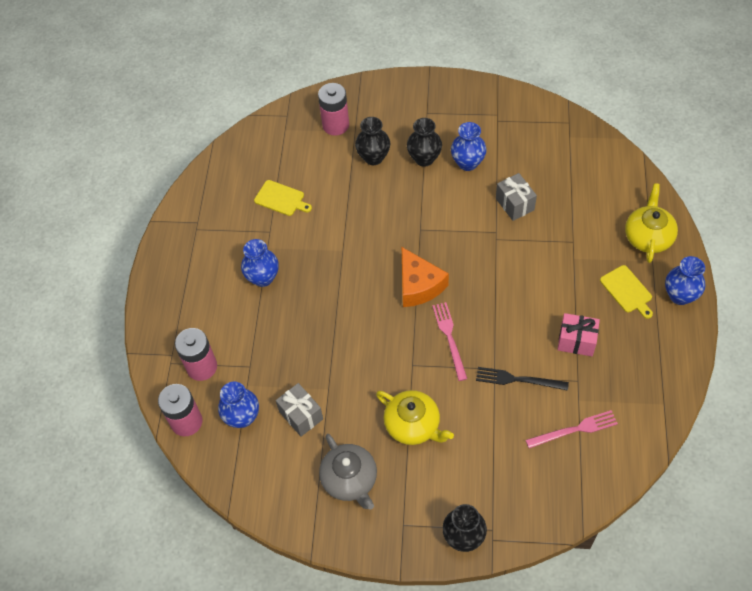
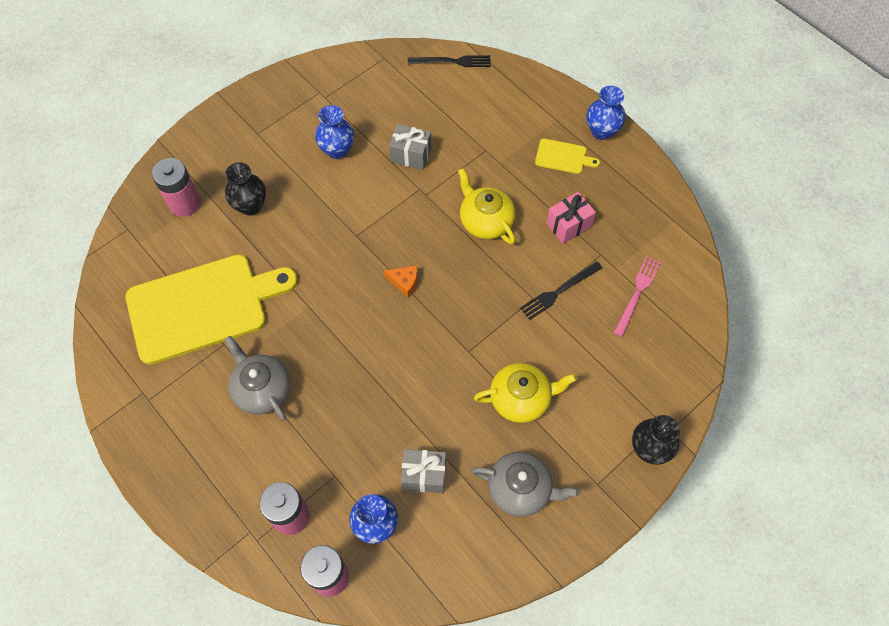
camera: 50 degrees left, 5 degrees up
(263, 278) = (262, 389): blue vase -> grey teapot
(281, 199) = (203, 306): yellow cutting board -> yellow cutting board, size x2.43
(419, 285) = (404, 282): orange cheese -> orange cheese, size x0.54
(424, 158) = (296, 174): black vase -> none
(449, 338) = (474, 304): pink fork -> none
(618, 160) = (452, 61): none -> black fork
(648, 237) = (535, 104): yellow teapot -> yellow teapot (485, 221)

